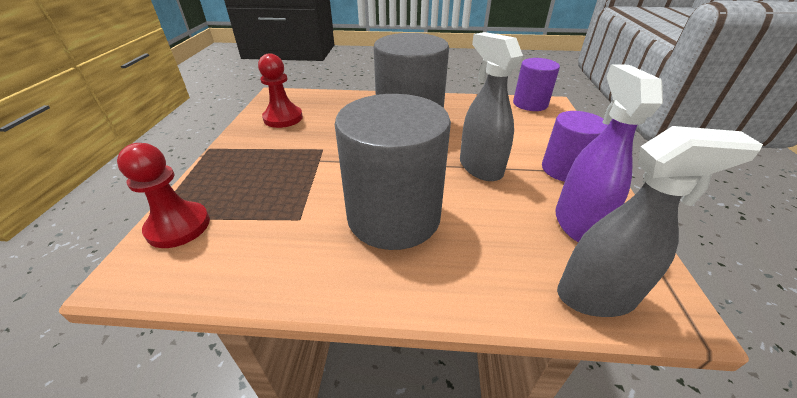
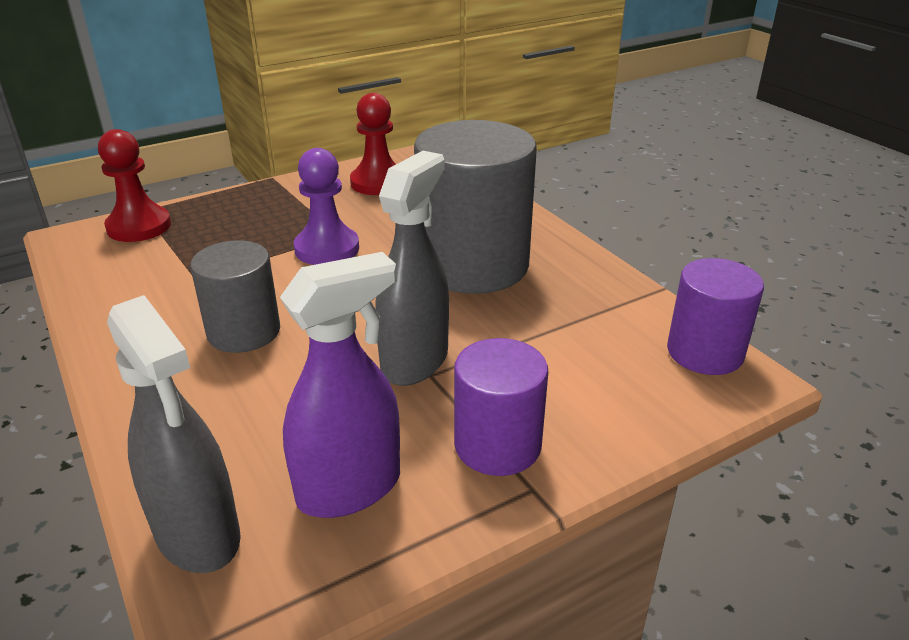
camera: 55 degrees right, 5 degrees down
(334, 157) = (327, 249): none -> purple pawn
(393, 216) = (244, 332): grey cylinder -> grey cylinder, size x0.57

